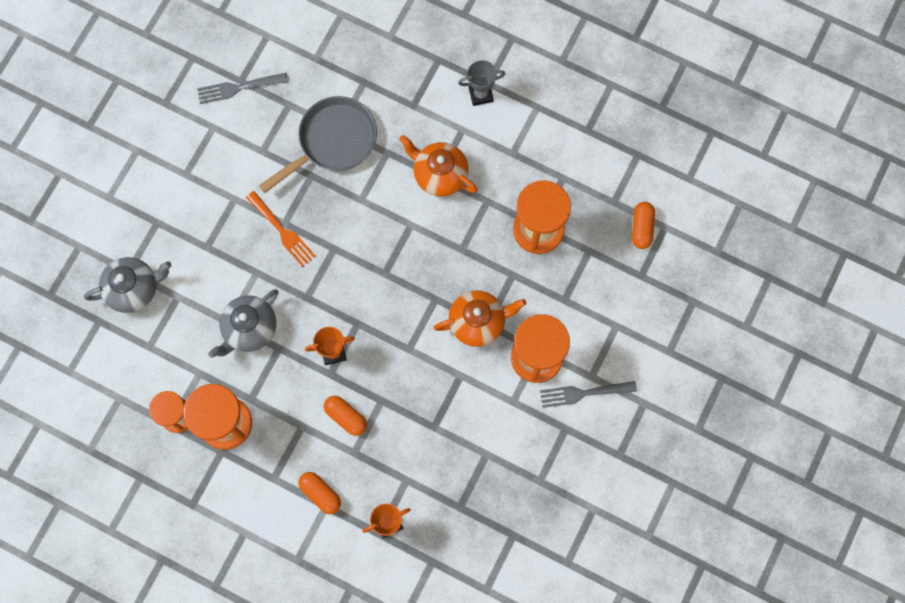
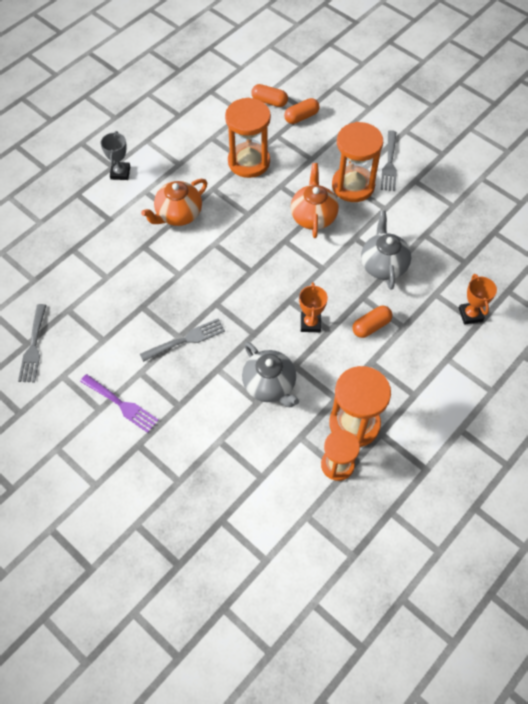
camera: 75 degrees left, 15 degrees down
(134, 289) = (199, 479): grey teapot -> grey teapot (383, 265)
(195, 193) = (121, 404): none -> purple fork
(282, 231) = (186, 339): orange fork -> grey fork
(320, 493) = (435, 360): orange capsule -> orange capsule (301, 117)
(333, 141) = (117, 283): grey pan -> none

